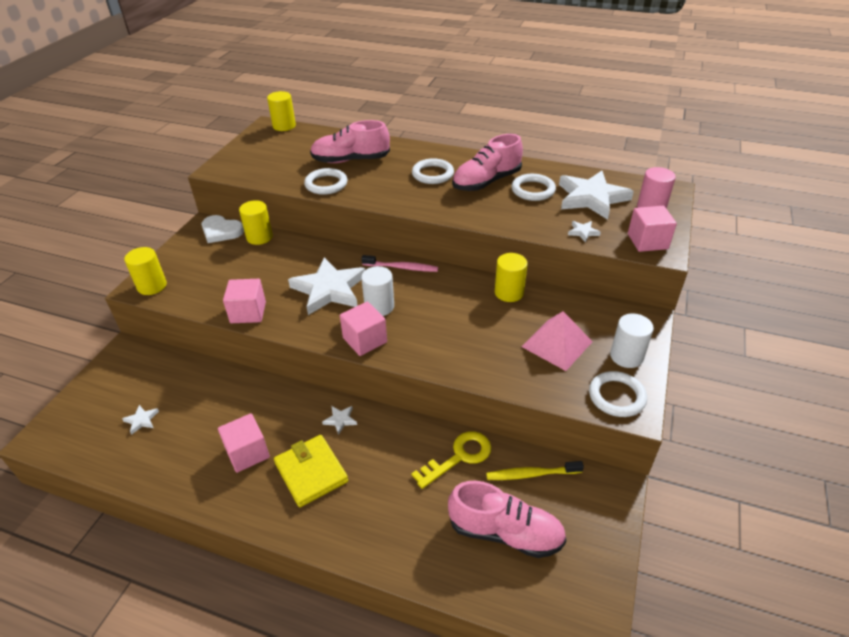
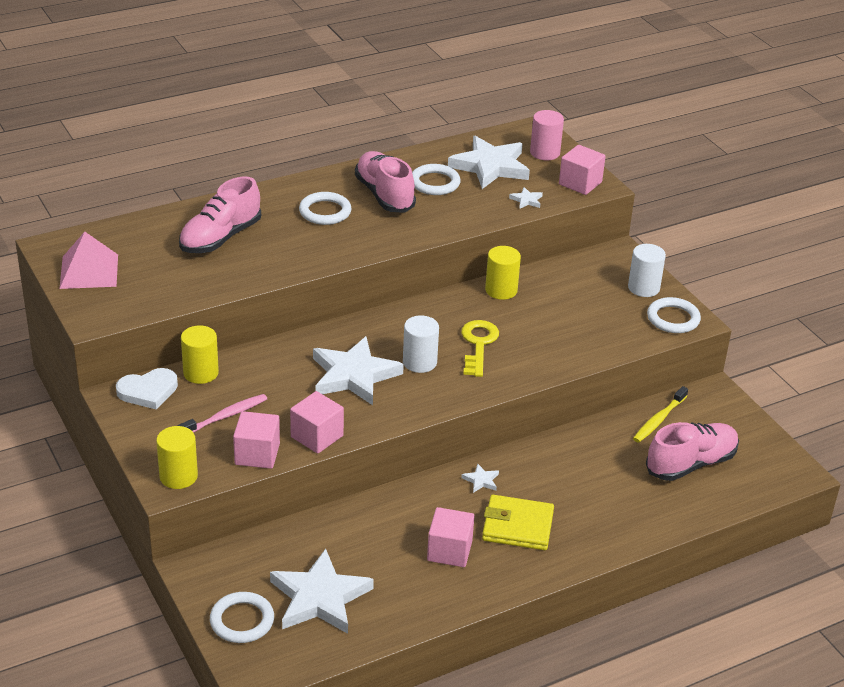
camera: 50 degrees left, 5 degrees down
(141, 420) = (319, 598): white star -> white star, size x2.49
(284, 126) = (72, 237): yellow cylinder -> none
(326, 184) = (241, 273): white ring -> white ring (242, 621)
(365, 340) = (451, 393): pink cube -> pink cube (257, 454)
(402, 267) = (384, 321): pink toothbrush -> pink toothbrush (225, 416)
(459, 457) = (600, 443): yellow key -> yellow key (478, 344)
(486, 182) = (384, 195): pink shoe -> pink shoe turned 150 degrees clockwise
(556, 344) = (589, 307): pink pyramid -> pink pyramid (89, 271)

